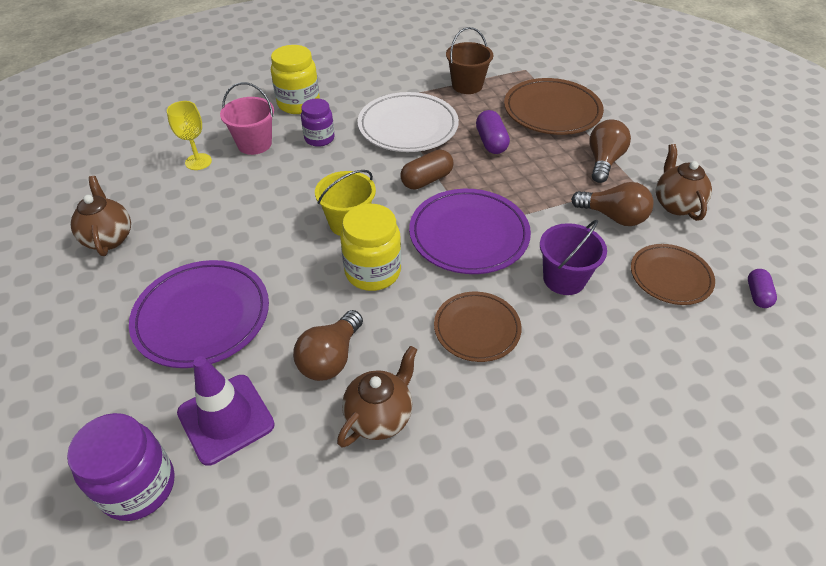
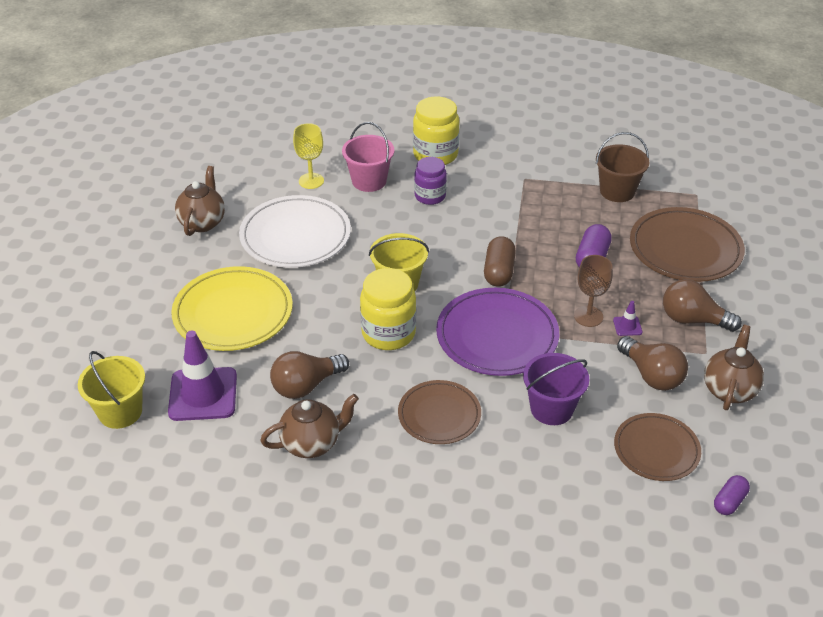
camera: 30 degrees right, 5 degrees down
(139, 486) = (120, 412): purple jar -> yellow bucket
(202, 316) = (233, 313): purple plate -> yellow plate
(408, 126) = (522, 213): white plate -> white plate (295, 236)
(426, 180) = (498, 271): brown capsule -> brown capsule turned 75 degrees counterclockwise
(527, 189) = (588, 316): none -> brown goblet
(562, 185) = (627, 326): none -> purple traffic cone
(603, 161) = (692, 320): brown light bulb -> brown light bulb turned 120 degrees counterclockwise

